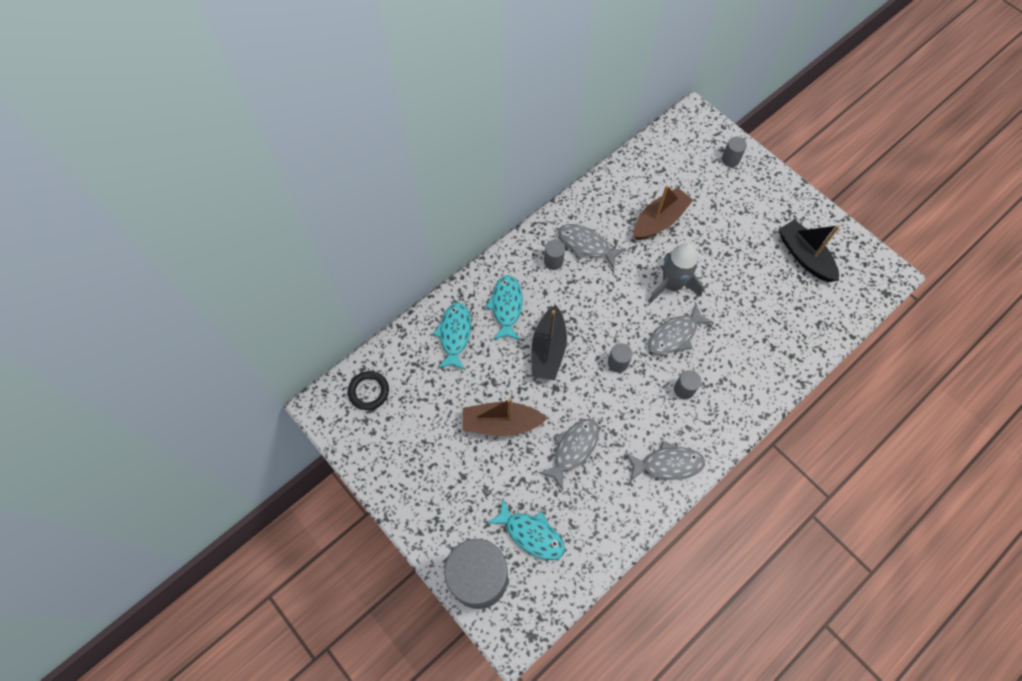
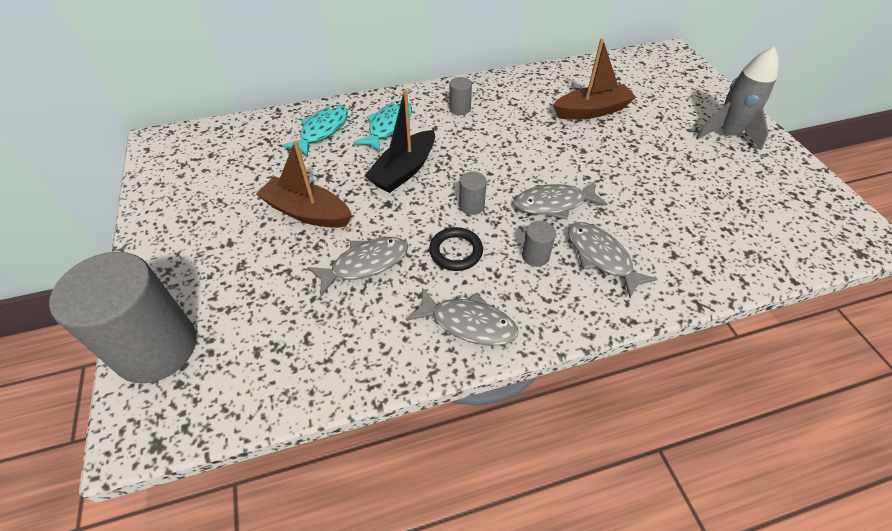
camera: 25 degrees right, 15 degrees down
(369, 391) = (207, 144): black ring -> black ring (456, 251)
(531, 534) = (252, 328): turquoise fish -> none
(586, 245) = (501, 107): grey fish -> grey fish (601, 257)
(671, 285) = (575, 162): grey rocket -> grey rocket (727, 133)
(730, 159) = (696, 89): grey cylinder -> none
(804, 256) = (754, 186): black boat -> none

